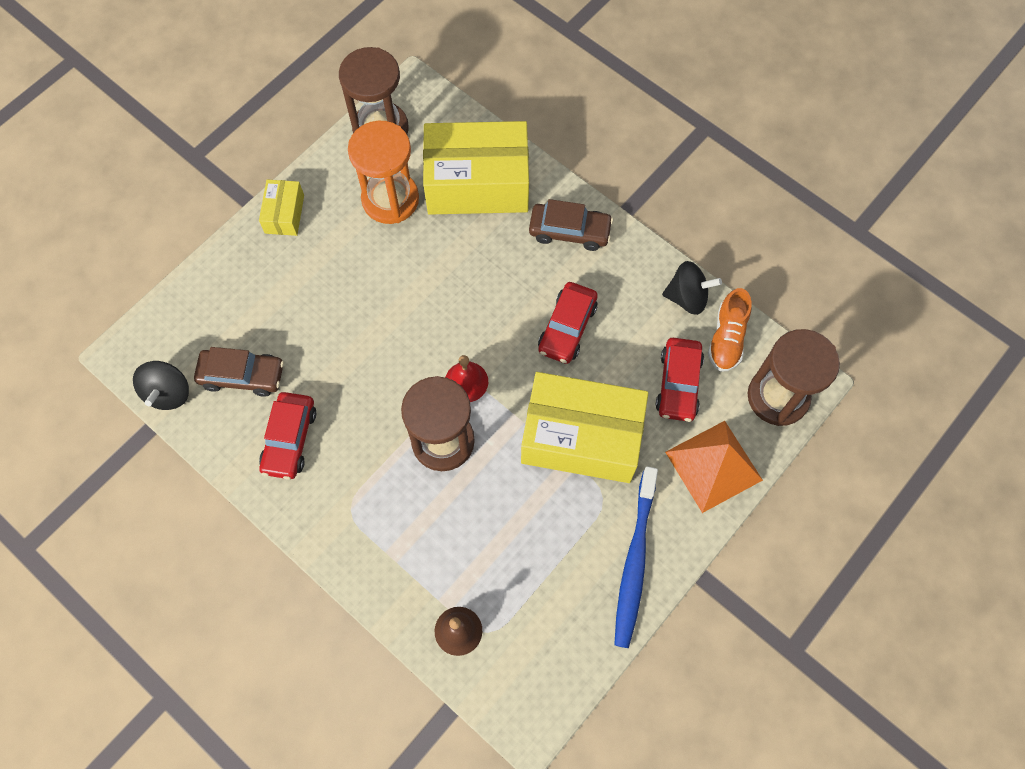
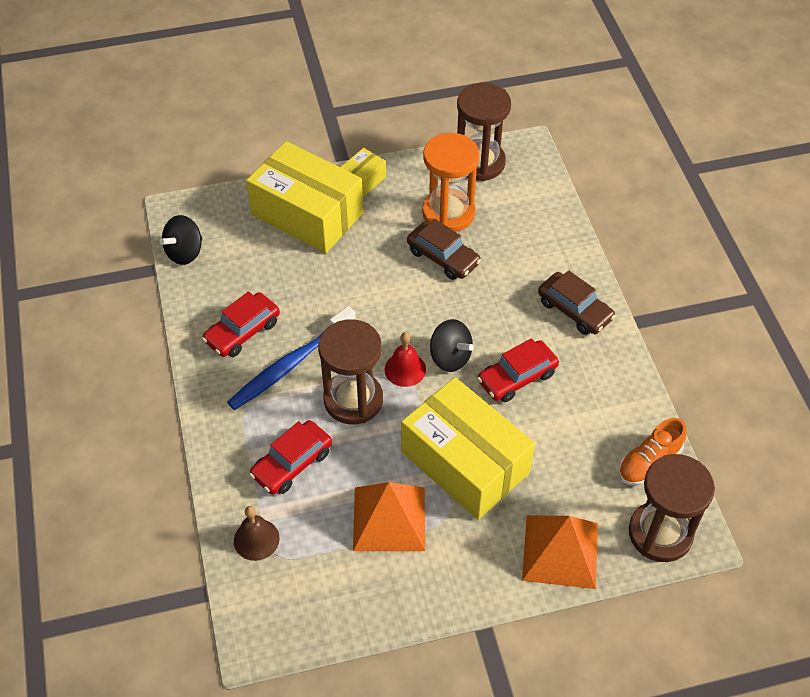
camera: 35 degrees right, 15 degrees down
(242, 375) = (244, 270): brown car -> brown car (443, 257)
(477, 183) = (526, 237): yellow box -> yellow box (307, 214)
(556, 532) = (389, 518): none -> orange pyramid
(634, 562) = (435, 580): blue toothbrush -> blue toothbrush (290, 365)
(678, 384) = (578, 472): red car -> red car (292, 463)
(687, 297) = (637, 412): black spinning top -> black spinning top (450, 357)

